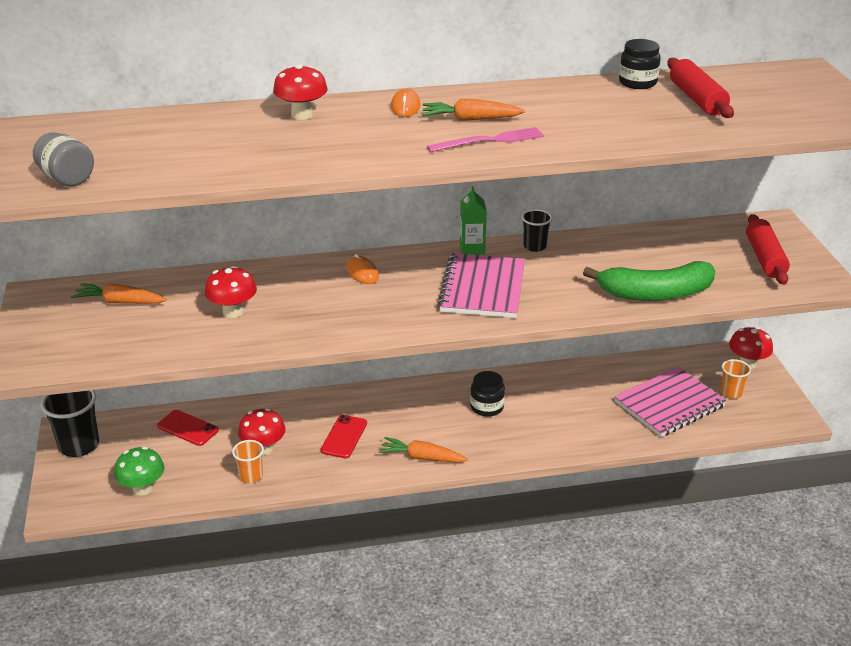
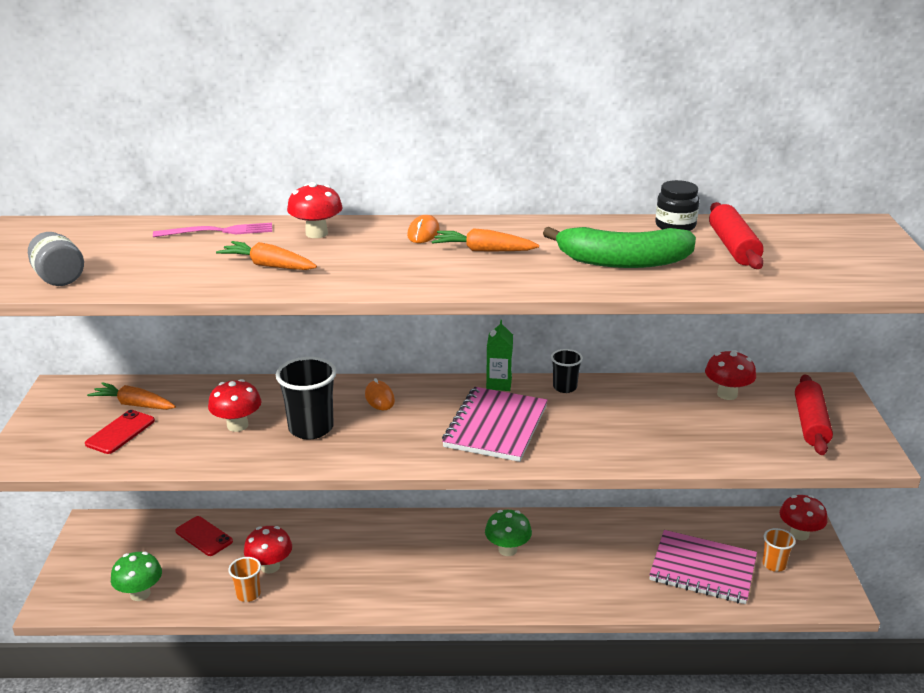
camera: 10 degrees right, 5 degrees down
(79, 445) = (96, 541): black cup -> black cup (311, 428)
(344, 437) = (353, 564): red phone -> red phone (120, 432)
(422, 457) = (425, 596): orange carrot -> orange carrot (268, 265)
(487, 407) = (507, 549): black jar -> green mushroom
(490, 141) = (494, 273): pink fork -> pink fork (218, 231)
(655, 293) = (678, 450): green banana -> green banana (623, 261)
(669, 404) = (702, 569): pink notebook -> pink notebook turned 45 degrees clockwise
(684, 239) = (727, 394): none -> red mushroom

